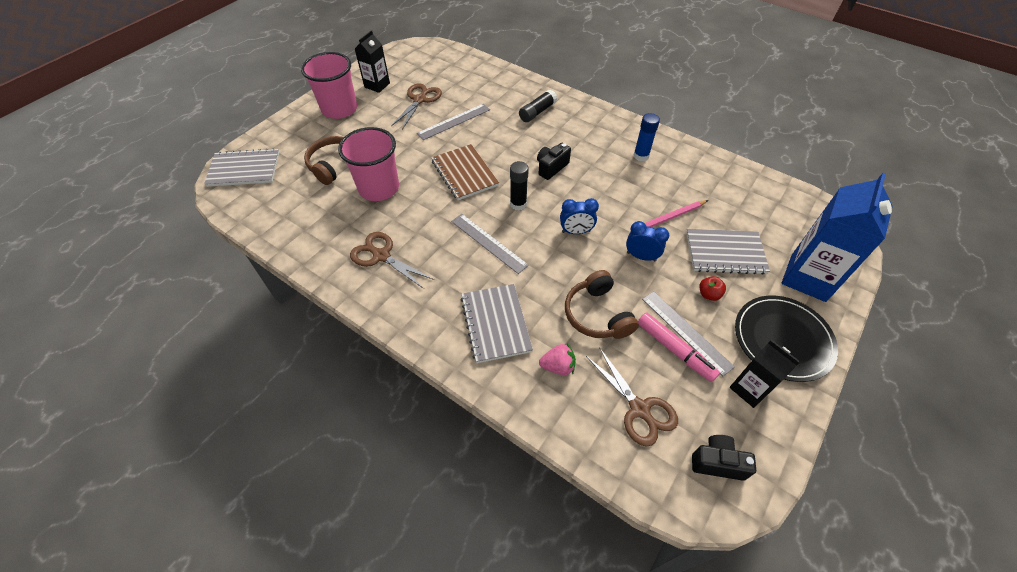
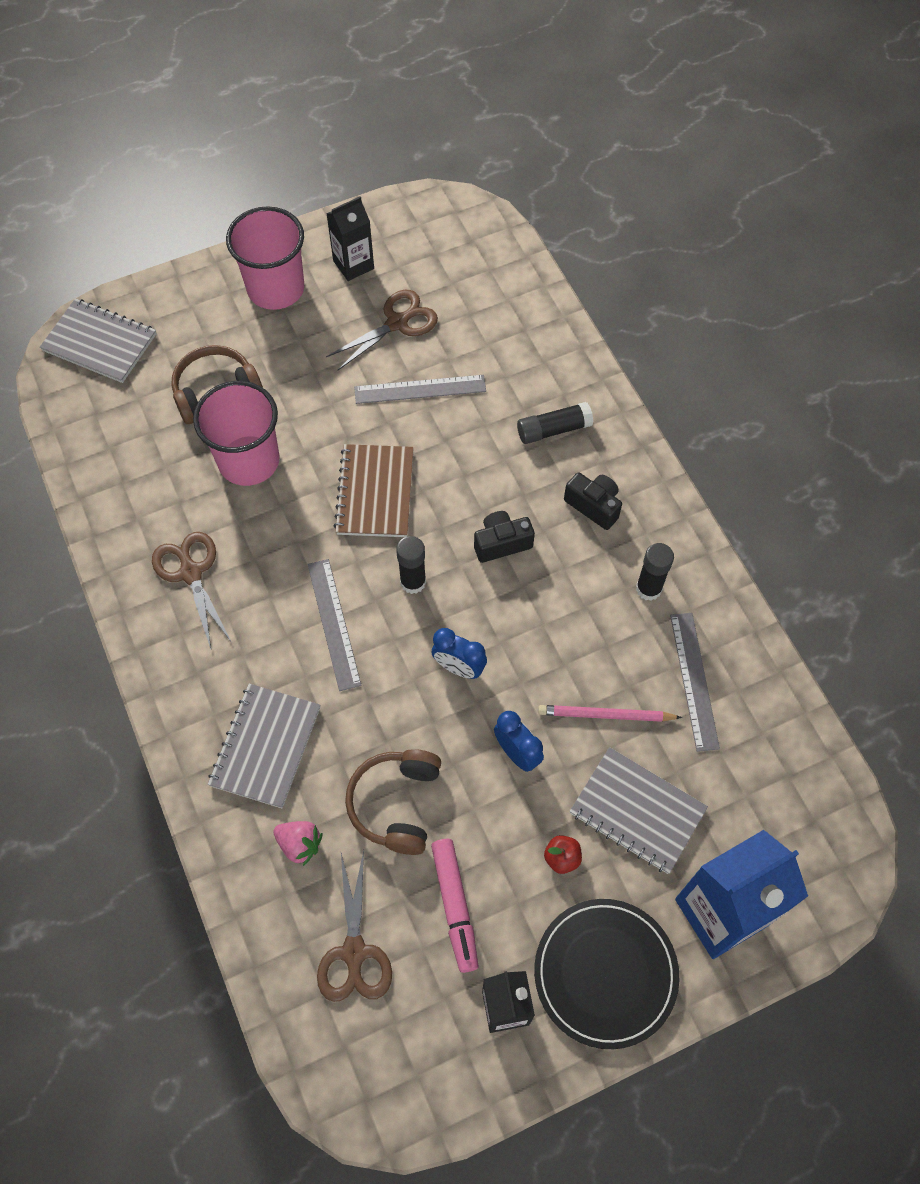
camera: 30 degrees right, 10 degrees up
(641, 156) = (648, 589): blue glue stick -> black glue stick
(686, 332) = (489, 891): grey ruler -> grey ruler (694, 680)
(717, 462) = (393, 1066): black camera -> black camera (593, 506)

